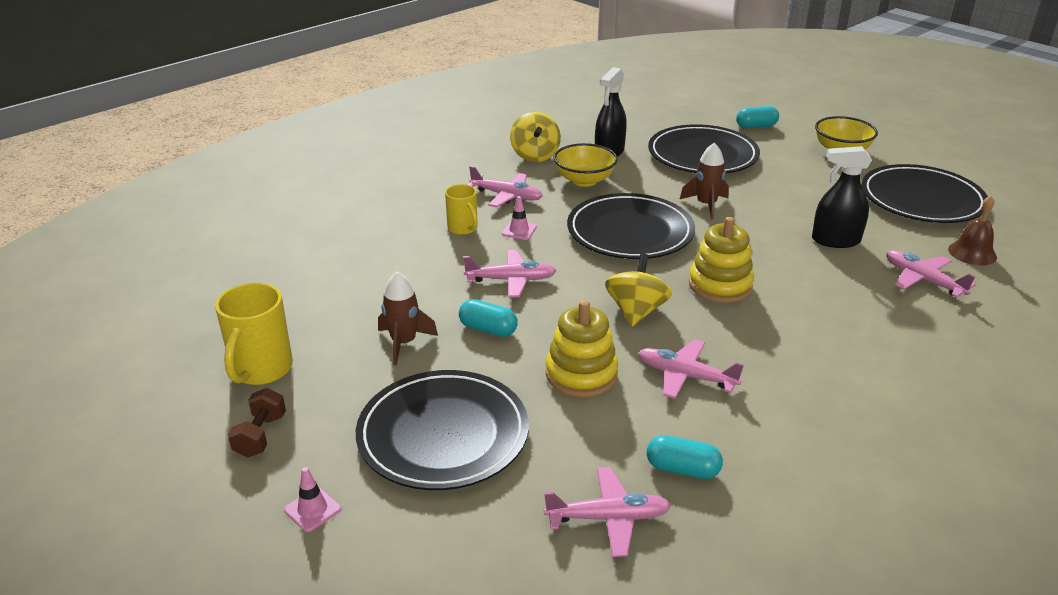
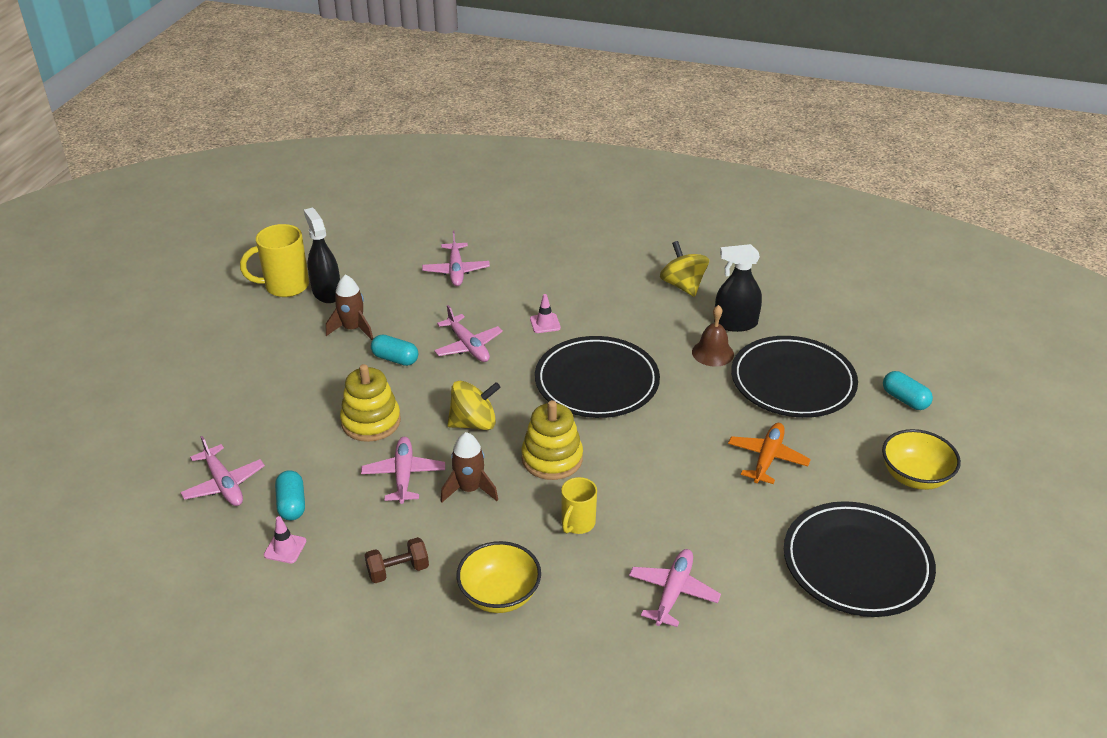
camera: 60 degrees right, 5 degrees up
(260, 436) = (224, 315): brown dumbbell -> brown dumbbell (398, 570)
(312, 510) = (172, 362): pink traffic cone -> pink traffic cone (285, 548)
(443, 434) = (266, 384): black plate -> none
(463, 228) = (523, 296): yellow mug -> yellow mug (577, 524)
(488, 329) = (395, 359): turquoise capsule -> turquoise capsule turned 60 degrees counterclockwise
(506, 196) = (595, 297): pink plane -> pink plane (456, 270)
(535, 155) = (683, 285): yellow spinning top -> yellow spinning top turned 105 degrees clockwise
(584, 180) = (664, 327): yellow bowl -> yellow bowl (499, 595)
(706, 205) = (690, 412): brown rocket -> brown rocket (469, 489)
(786, 193) = (767, 458): none -> orange plane
(835, 240) = (699, 514): black spray bottle -> black spray bottle (326, 292)
(972, 253) = (766, 623): brown bell -> brown bell (712, 353)

